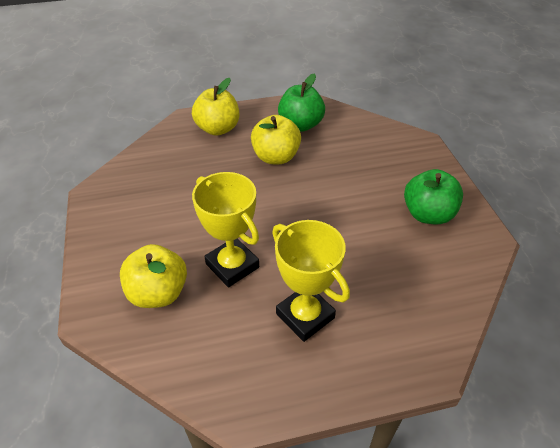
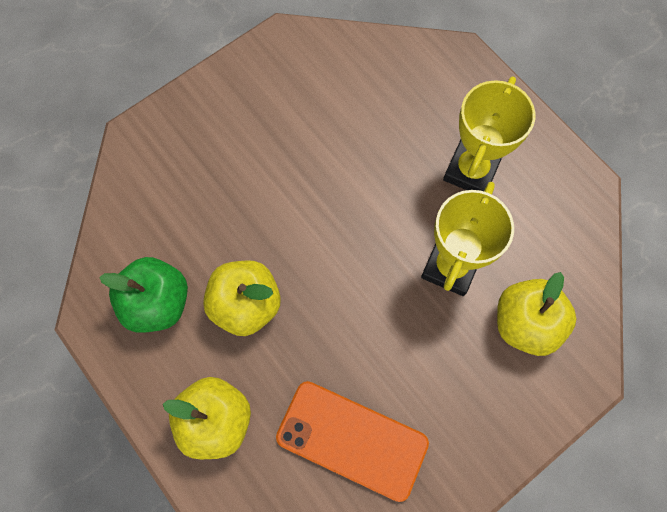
camera: 115 degrees left, 25 degrees up
(162, 175) = (352, 440): none -> orange phone
(427, 214) = (273, 99): green apple -> none

